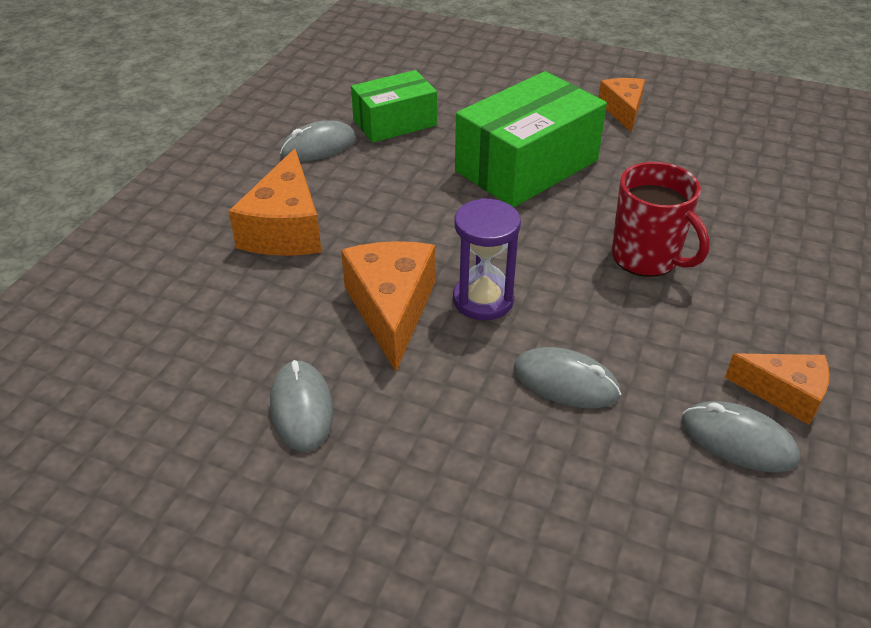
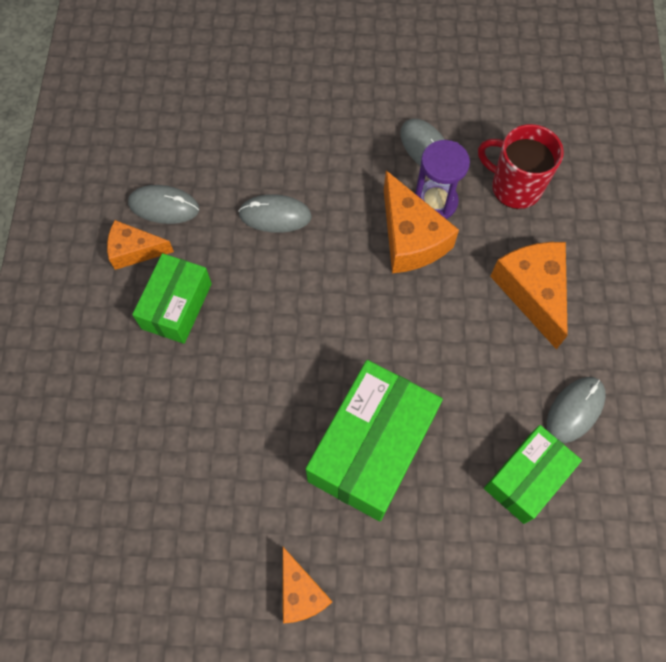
camera: 160 degrees right, 25 degrees up
(483, 300) = (351, 267): purple hourglass -> purple hourglass (435, 202)
(646, 258) = (240, 353): red mug -> red mug (514, 187)
(723, 318) = (177, 306): none -> green box

